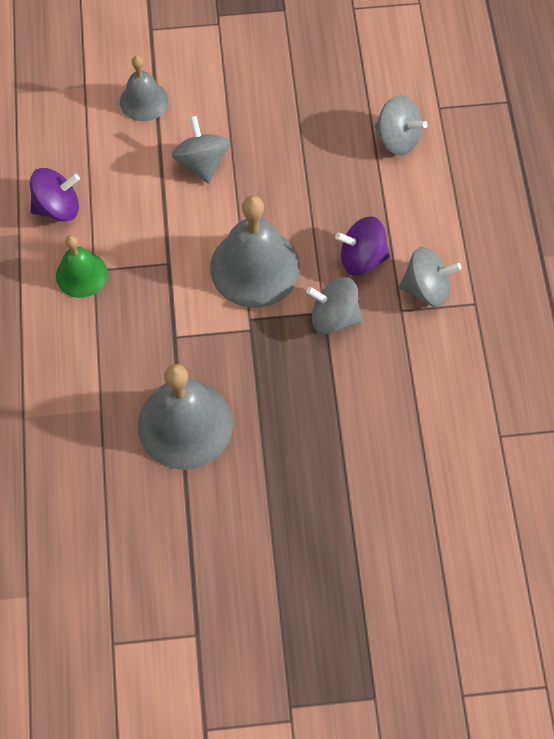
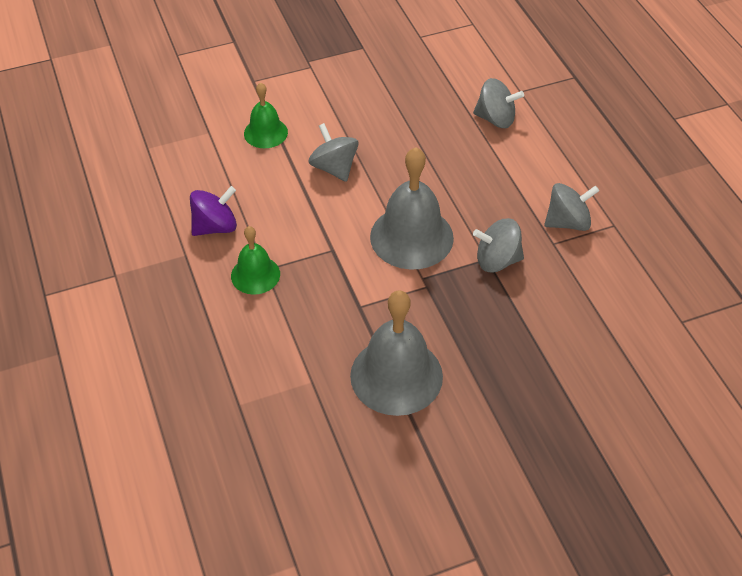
camera: 15 degrees left, 15 degrees down
(143, 101) = (265, 133): grey bell -> green bell
(362, 258) = (502, 211): purple spinning top -> none

